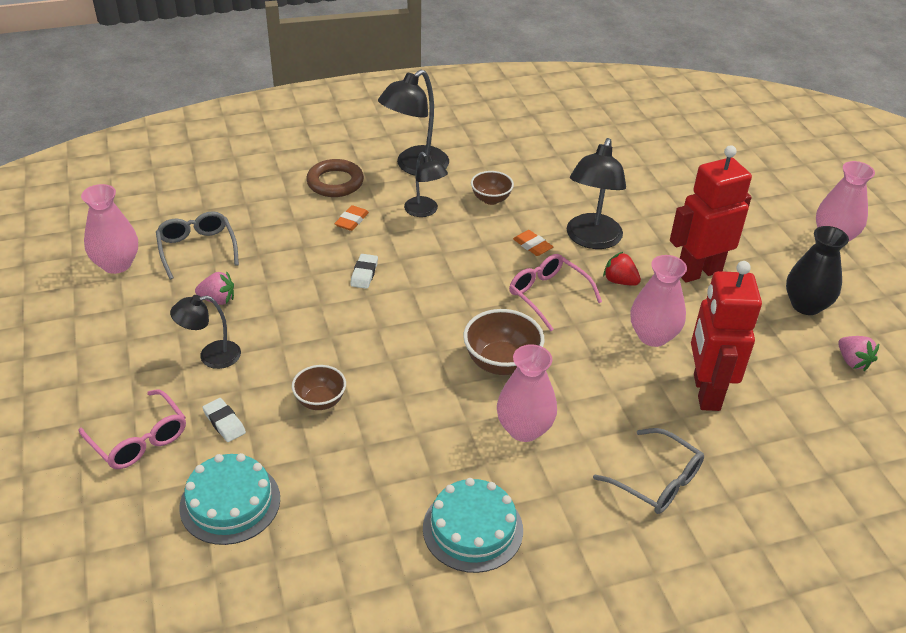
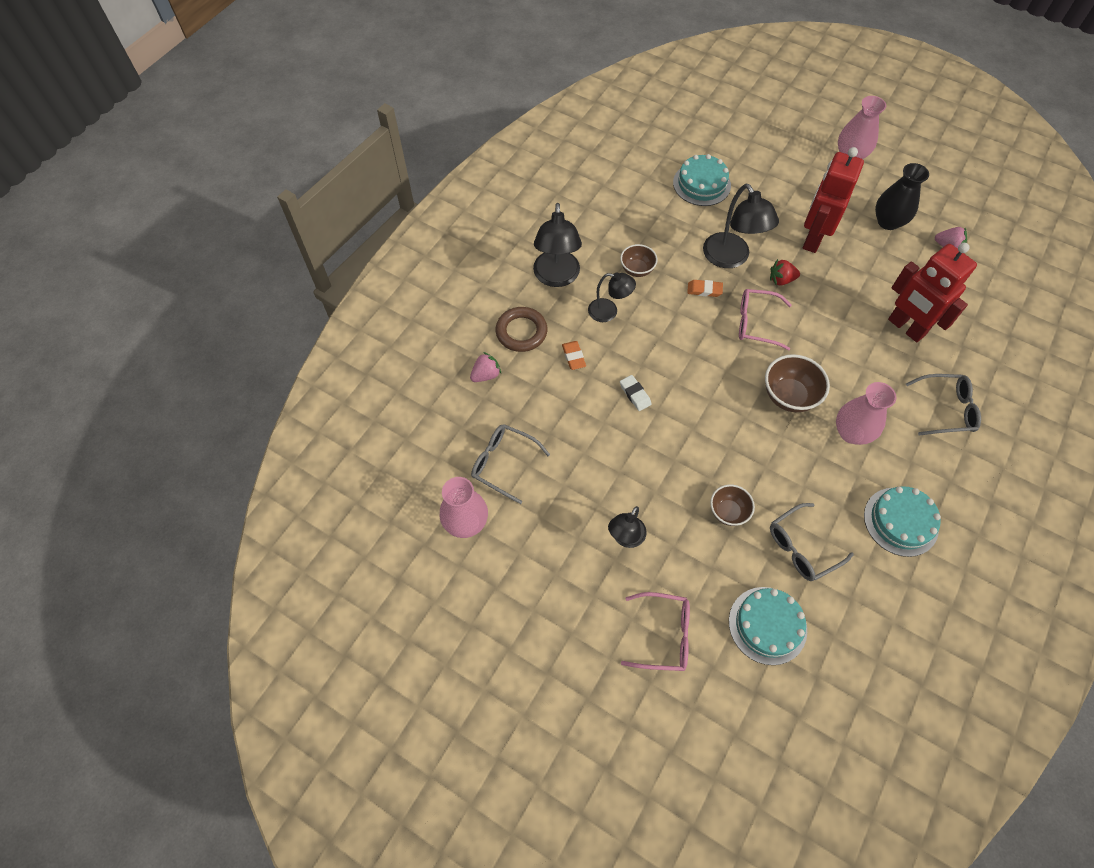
camera: 40 degrees left, 20 degrees up
(218, 300) = (572, 492): pink strawberry -> pink strawberry (486, 375)
(224, 422) = (695, 577): white eraser -> none
(346, 474) = (802, 547): none -> grey glasses
(639, 178) = (701, 184): none -> turquoise cake
(653, 336) = (841, 308): pink vase -> none

